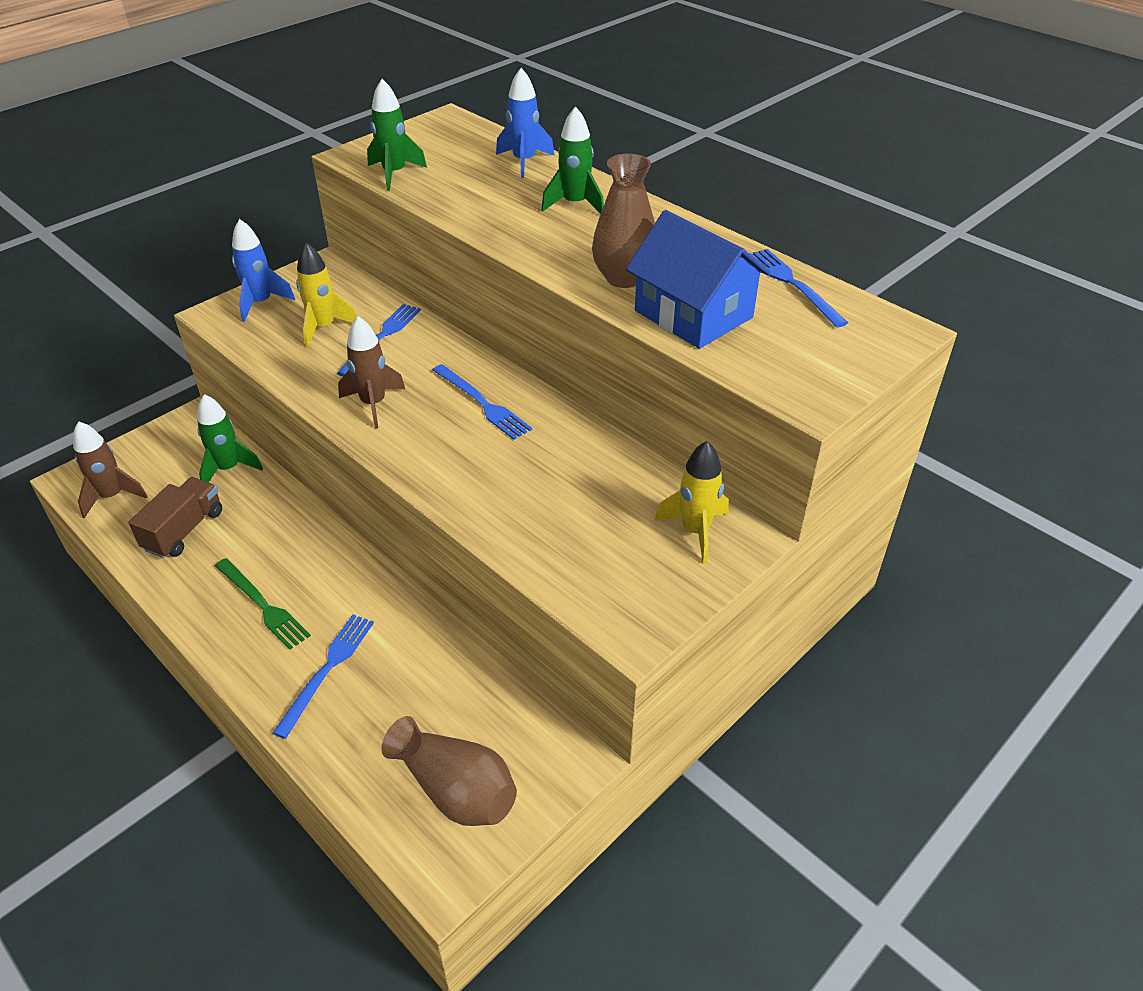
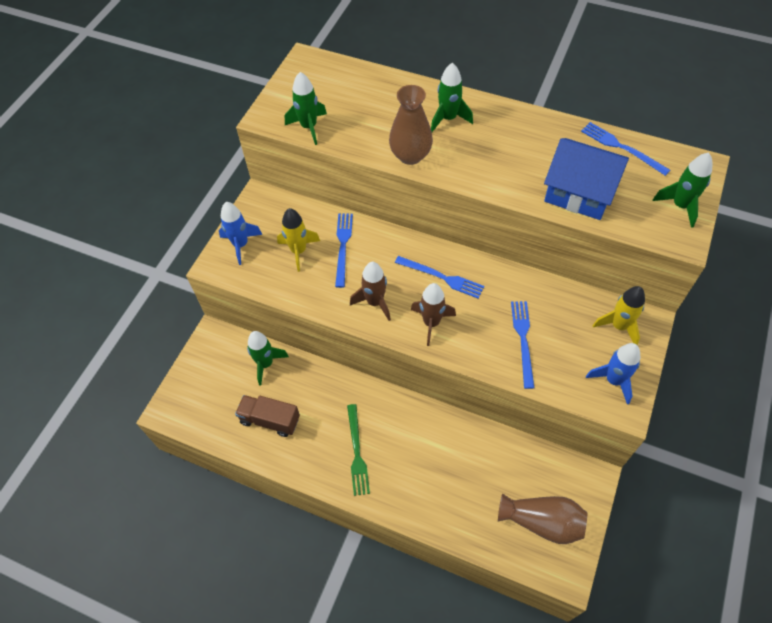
camera: 20 degrees left, 15 degrees up
(112, 496) = (203, 413): brown rocket -> brown rocket (431, 323)
(184, 530) = (270, 420): brown truck -> brown truck turned 75 degrees counterclockwise
(263, 605) = (357, 452): green fork -> green fork turned 60 degrees clockwise
(327, 670) = (424, 479): blue fork -> blue fork (523, 340)
(524, 162) = (388, 88): blue rocket -> blue rocket (613, 380)
(624, 278) = (520, 175): brown vase -> brown vase (410, 155)
(834, 364) = (680, 206): none -> green rocket

